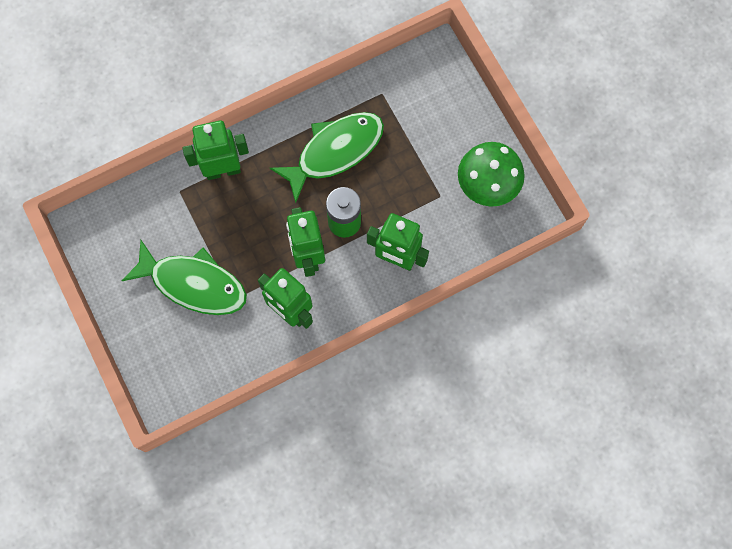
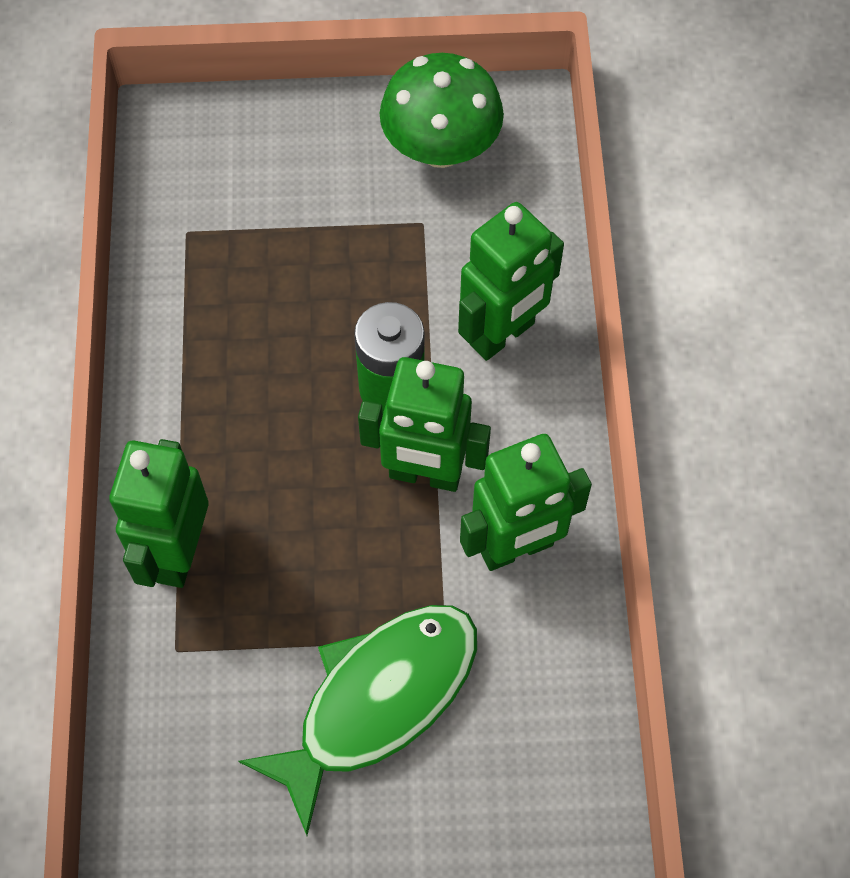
camera: 65 degrees left, 10 degrees down
(335, 152) = (251, 349): green fish -> none

